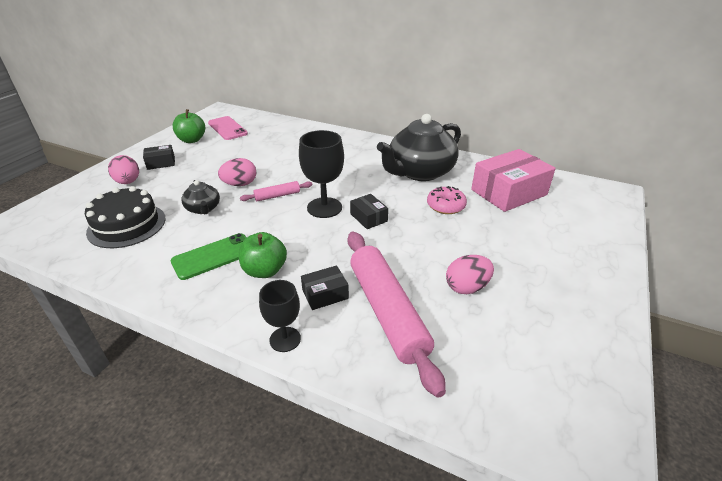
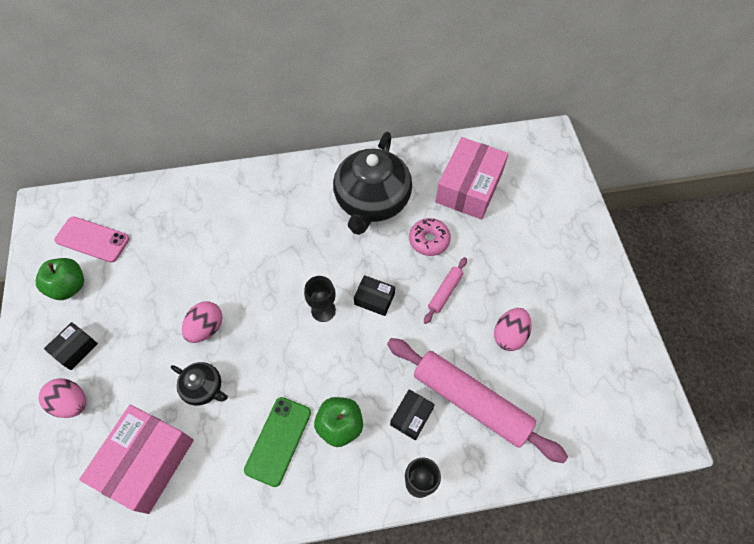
camera: 35 degrees left, 25 degrees up
(127, 225) = (146, 462): black cake -> pink box
(277, 196) = (262, 321): pink rolling pin -> pink rolling pin (445, 292)
(324, 208) = (323, 310): black goblet -> black goblet, size x0.63

